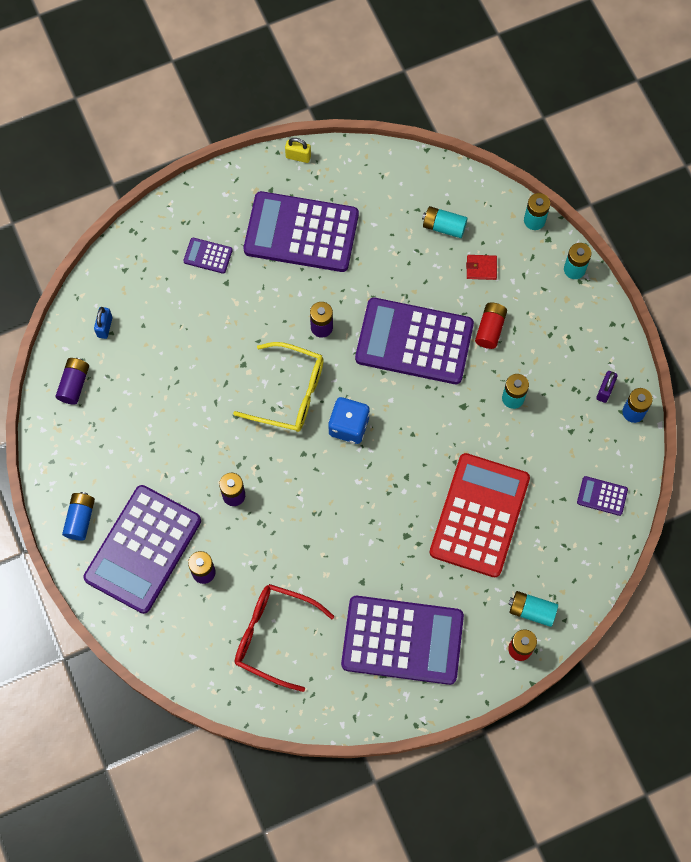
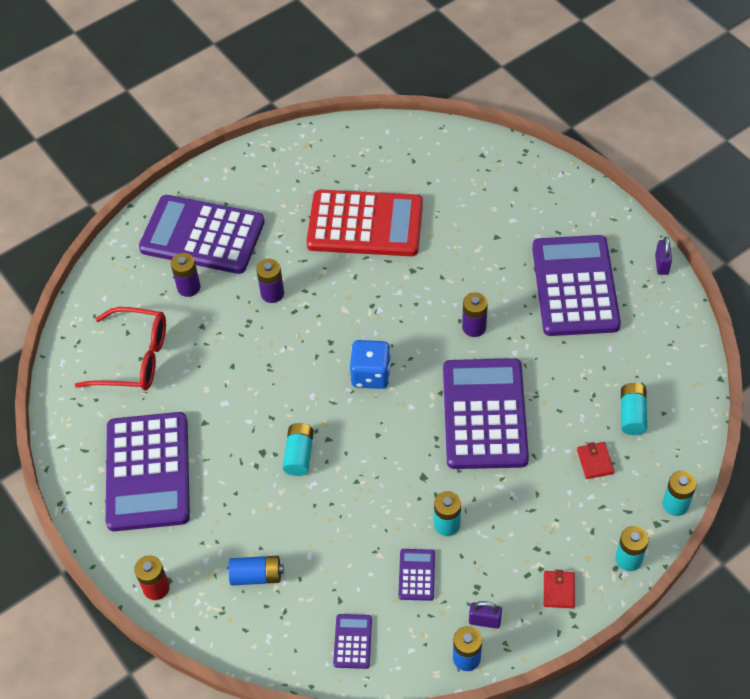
camera: 80 degrees right, 15 degrees down
(74, 384) = (353, 146): purple battery -> none
(80, 519) = (222, 182): blue battery -> blue battery (256, 575)
(105, 327) = (417, 154): blue padlock -> none
(208, 256) = (520, 215): purple calculator -> purple calculator (416, 575)
(273, 636) = (134, 358): red glasses -> red glasses turned 90 degrees clockwise
(290, 393) = (392, 316): yellow glasses -> none
(298, 156) = (661, 264): yellow padlock -> purple padlock
(479, 515) = (300, 517): red calculator -> red calculator (365, 224)
(490, 329) = (523, 485): red battery -> none
(531, 611) = (201, 591): turquoise battery -> turquoise battery (299, 455)
(590, 328) = (558, 590): none -> red wallet

